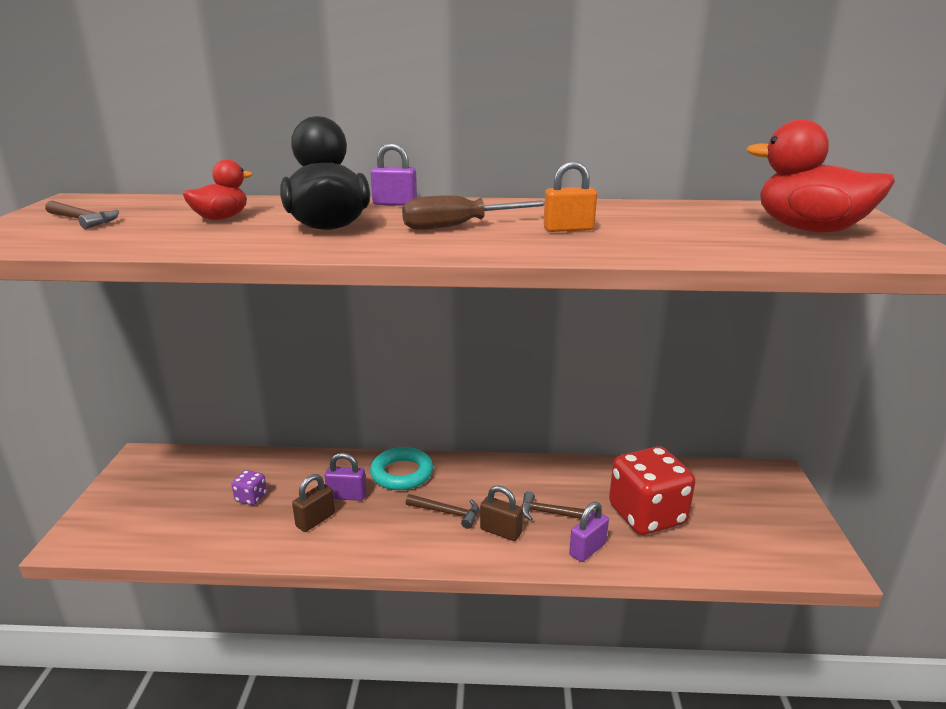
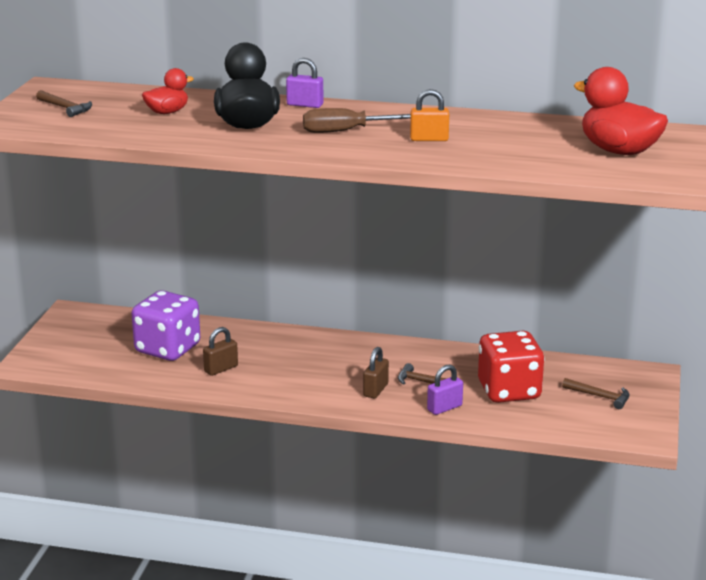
camera: 10 degrees right, 0 degrees up
(251, 498) = (168, 349): purple dice -> purple dice, size x2.37
(347, 496) = (249, 355): purple padlock -> none
(402, 473) = (301, 343): turquoise ring -> none
(447, 512) = (334, 374): brown hammer -> brown hammer (600, 396)
(500, 531) = (375, 390): brown padlock -> brown padlock turned 75 degrees clockwise

